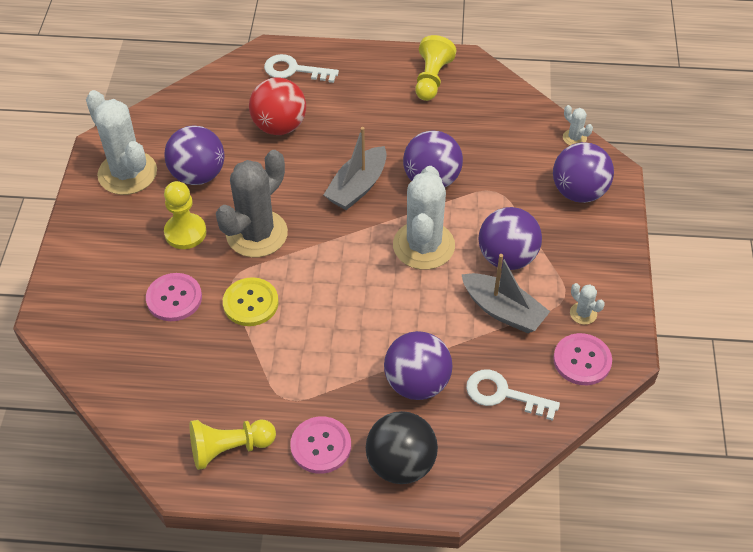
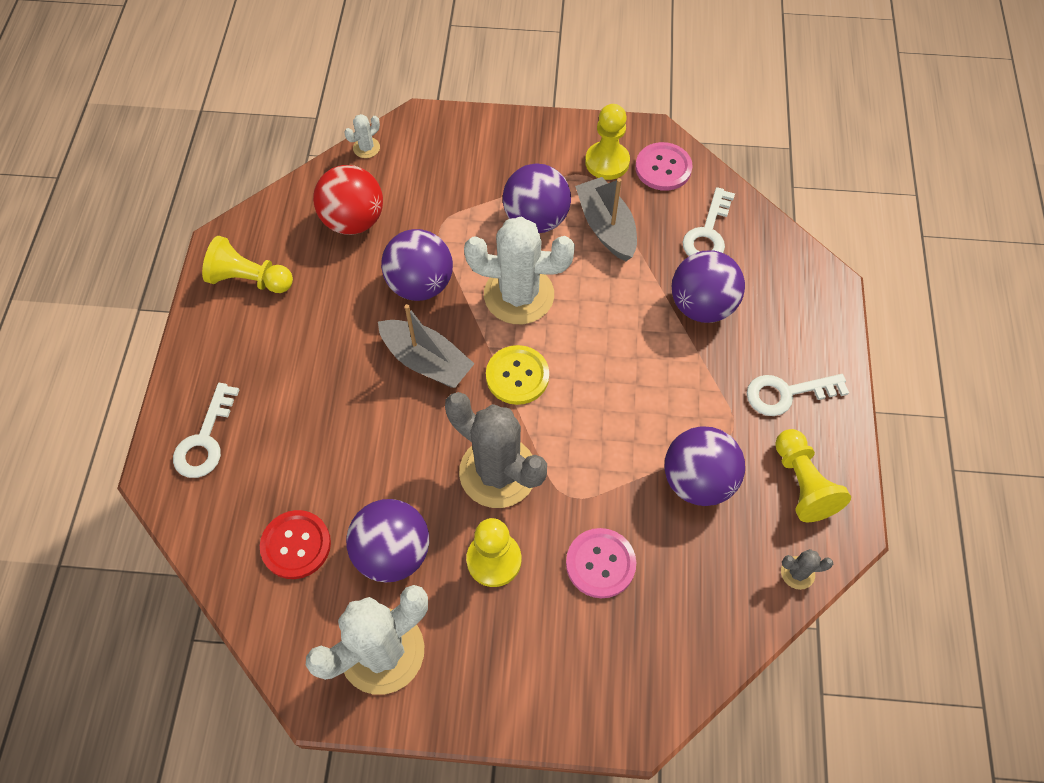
camera: 90 degrees left, 10 degrees up
(148, 436) = (797, 573): none -> grey cactus
(209, 123) = (296, 545): none -> red button
(250, 303) = (605, 473): yellow button -> yellow button (517, 376)
(279, 126) = (312, 454): red ball -> red ball (353, 221)
(321, 446) = (787, 394): pink button -> white key
(401, 464) = (797, 321): black ball -> none
(503, 311) = (606, 227): grey boat -> grey boat turned 60 degrees counterclockwise
(579, 192) = (446, 151): purple ball -> purple ball (697, 480)
(583, 313) = (607, 162): white cactus -> yellow pawn

